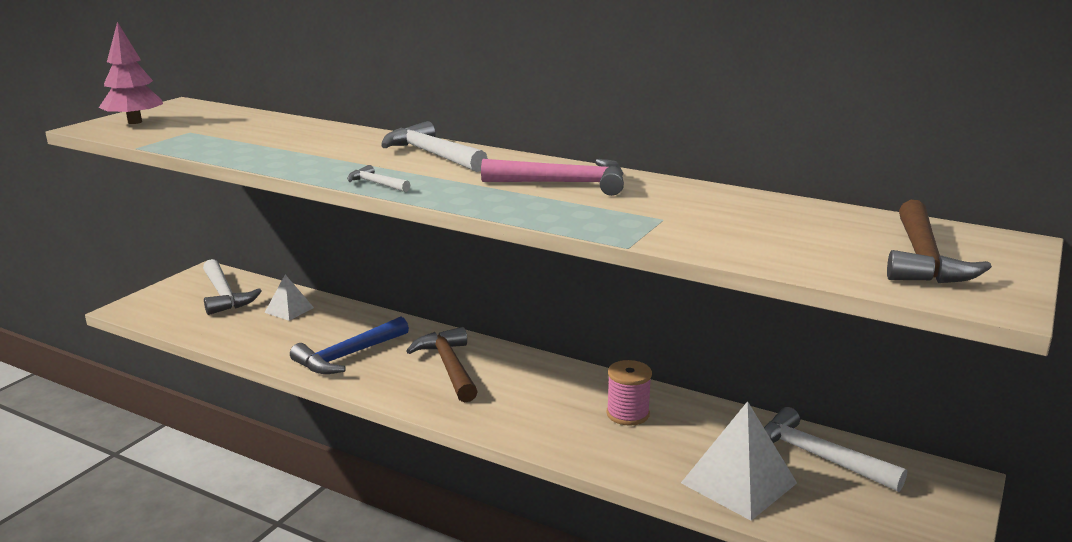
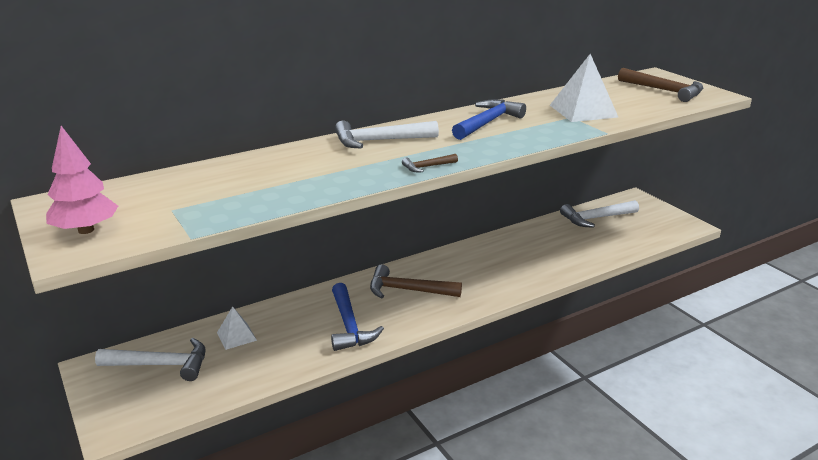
camera: 60 degrees left, 5 degrees up
(376, 184) = (427, 167): white hammer -> brown hammer
(564, 184) = (488, 123): pink hammer -> blue hammer
(627, 414) = (518, 250): pink spool -> none
(739, 483) = (604, 244): white pyramid -> white pyramid (583, 111)

